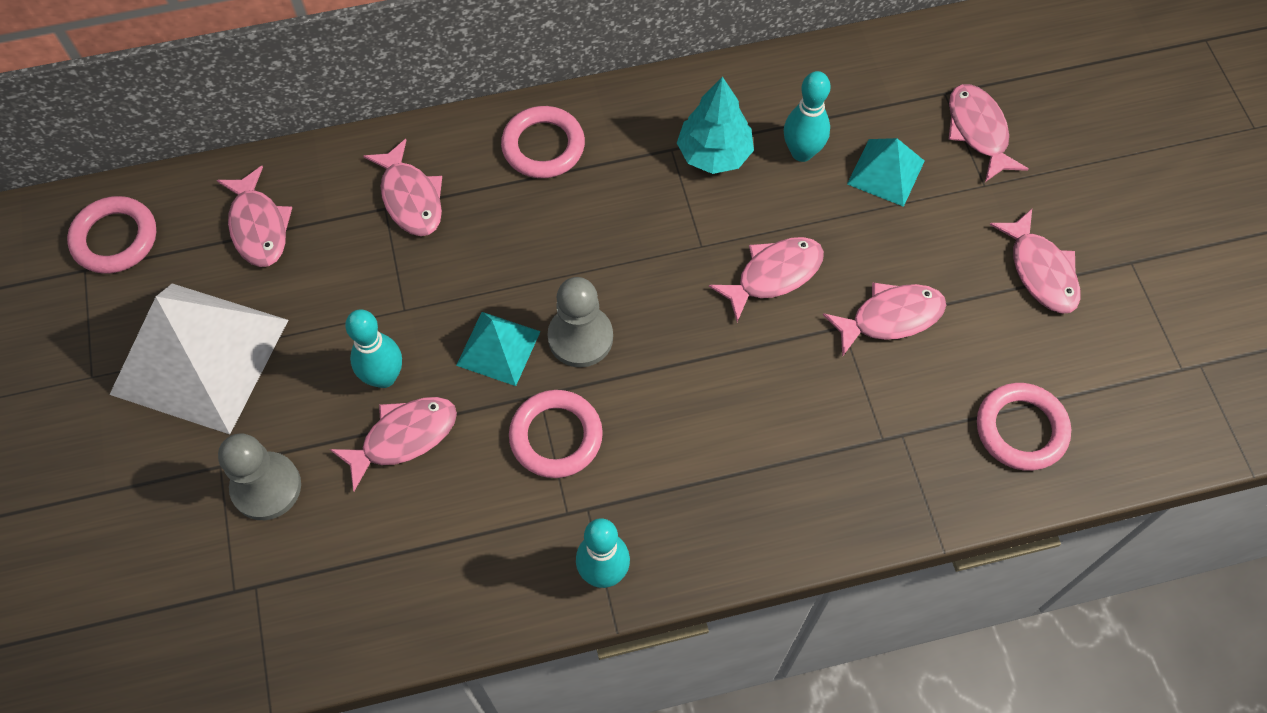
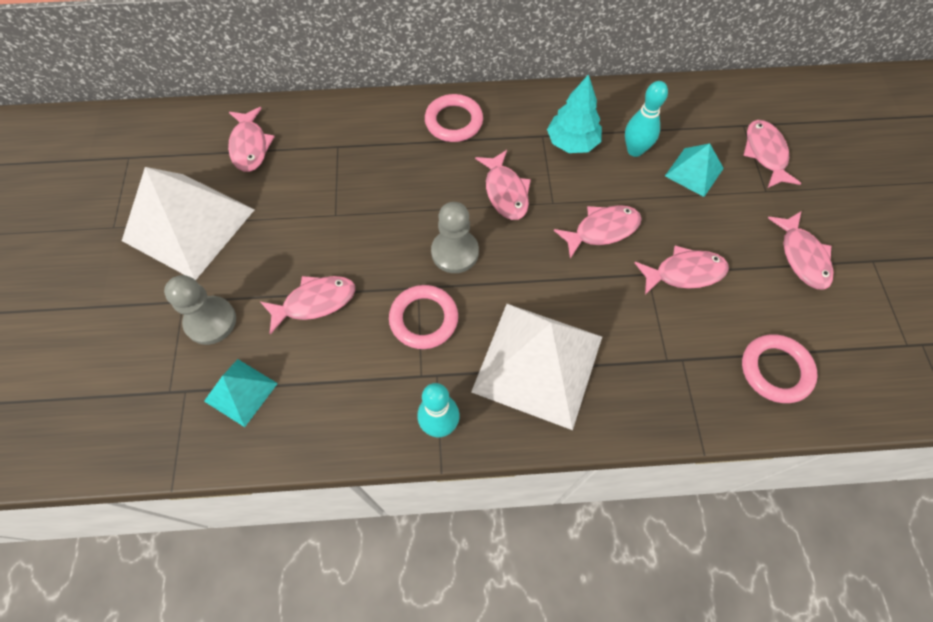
camera: 10 degrees right, 0 degrees up
(115, 238) = (154, 140): pink ring -> none
(384, 377) = (311, 258): turquoise bowling pin -> none
(410, 198) = (356, 142): pink fish -> pink fish (505, 192)
(498, 348) = (395, 250): turquoise pyramid -> turquoise pyramid (241, 392)
(717, 471) = (537, 363): none -> white pyramid

